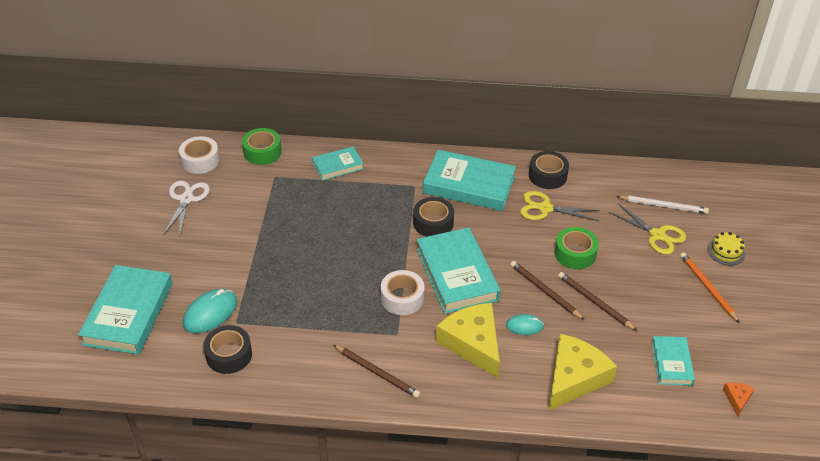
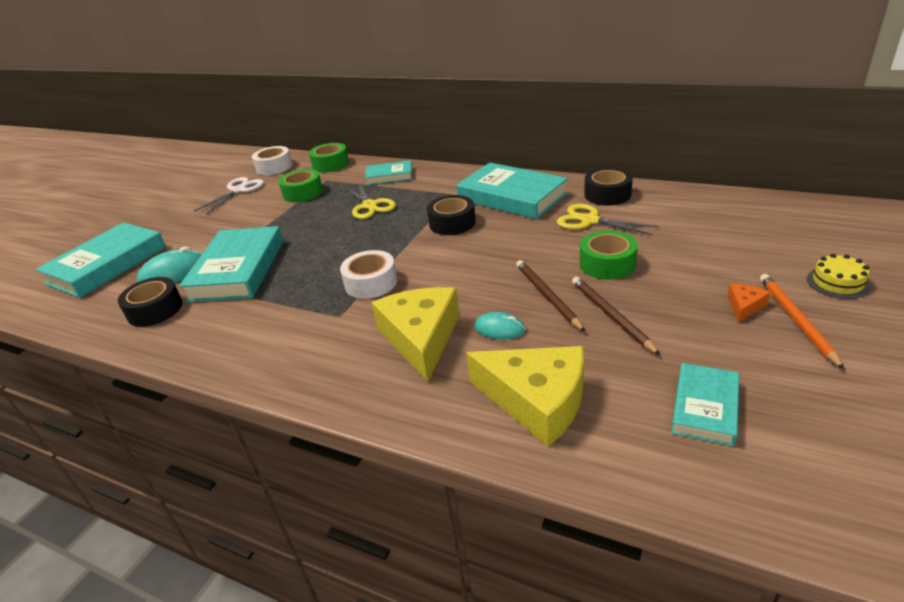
camera: 25 degrees right, 10 degrees down
(262, 197) = (303, 193): none -> green tape
(377, 372) = (286, 350): brown pencil -> none
(457, 274) = (448, 268): turquoise book -> turquoise book (238, 270)
(574, 378) = (536, 400): yellow cheese -> yellow cheese turned 60 degrees clockwise
(657, 235) = (732, 256): yellow scissors -> yellow scissors (370, 206)
(663, 206) = (751, 229): white pencil -> none
(737, 399) = (818, 485): orange cheese -> orange cheese (744, 306)

